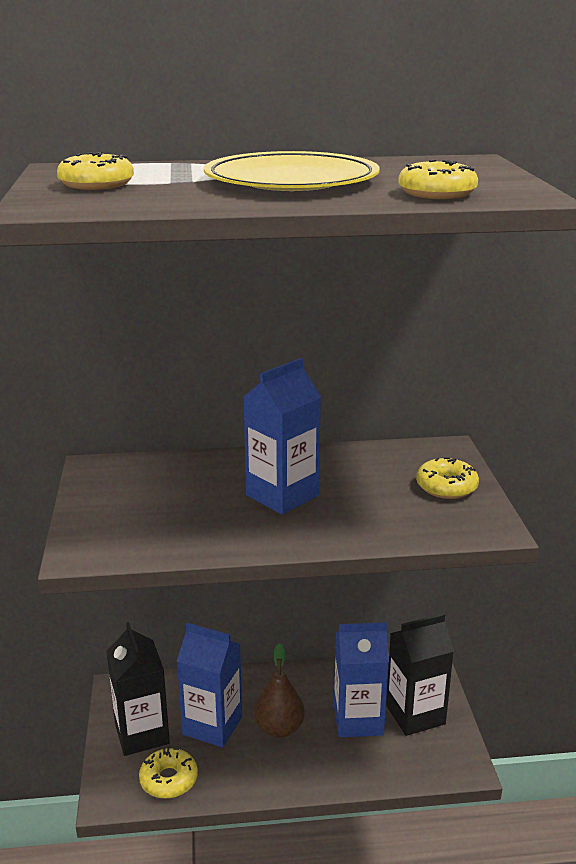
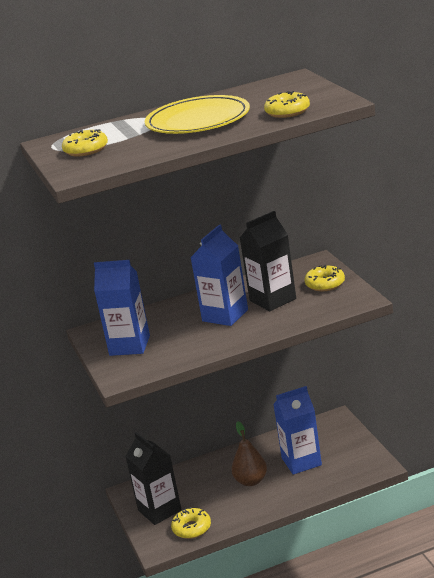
camera: 10 degrees left, 0 degrees up
(212, 725) = (205, 492): blue carton -> blue carton (129, 345)
(415, 714) = (338, 448): black carton -> black carton (272, 300)

